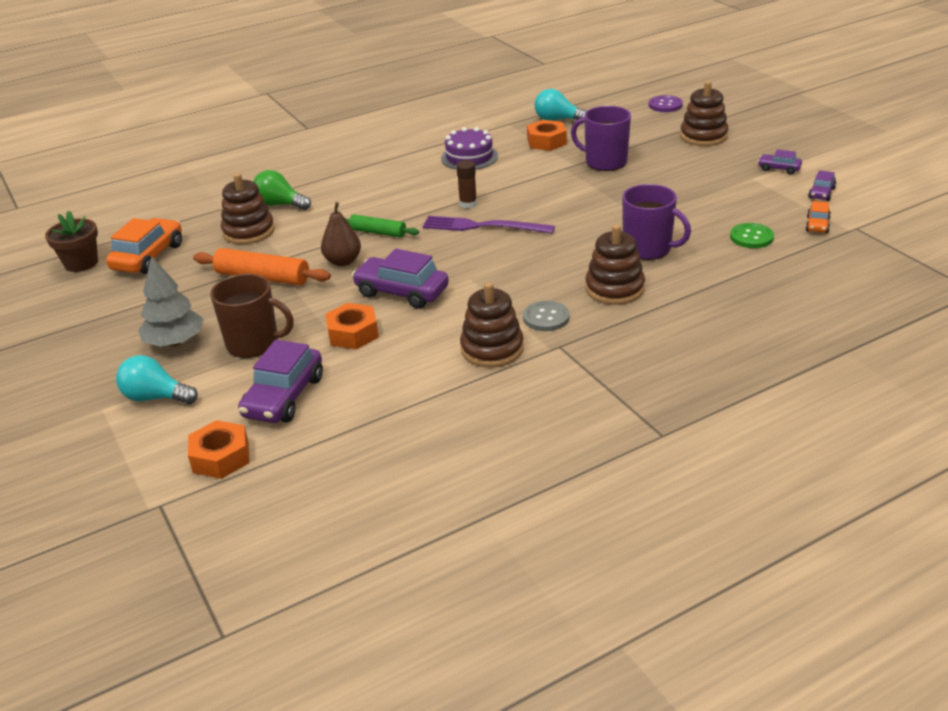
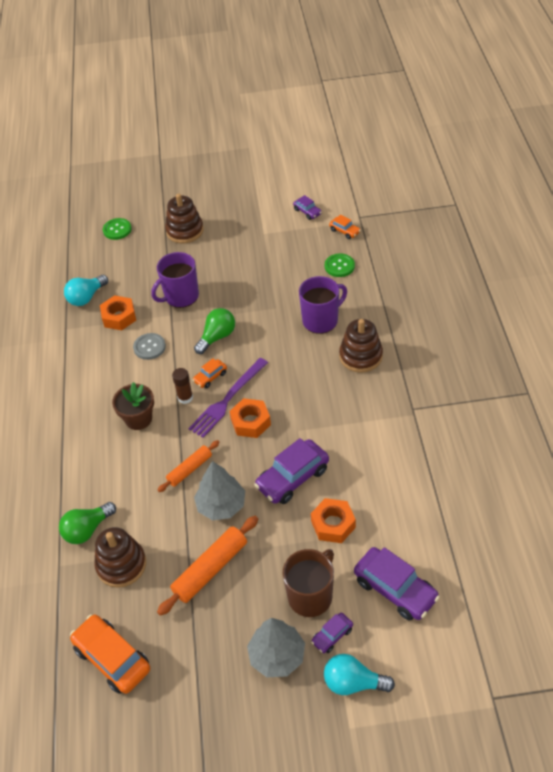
camera: 65 degrees left, 15 degrees up
(81, 263) = (83, 723): brown flower pot -> brown flower pot (138, 419)
(156, 397) = (353, 682): turquoise light bulb -> turquoise light bulb turned 60 degrees clockwise
(221, 457) = (452, 646): orange nut -> orange nut (250, 422)
(343, 261) = (221, 505): brown pear -> grey tree
(378, 232) = (190, 469): green rolling pin -> orange rolling pin
(469, 157) = (105, 372): purple cake -> none
(492, 349) = (397, 446): brown stacking toy -> none
(506, 209) = (210, 377): none -> orange car
(546, 317) = (375, 404): grey button -> grey button (149, 347)
(565, 196) = (217, 337): none -> green light bulb
(665, 105) = (117, 230): purple button -> green button
(779, 169) = (261, 216): purple car -> purple car (332, 635)

